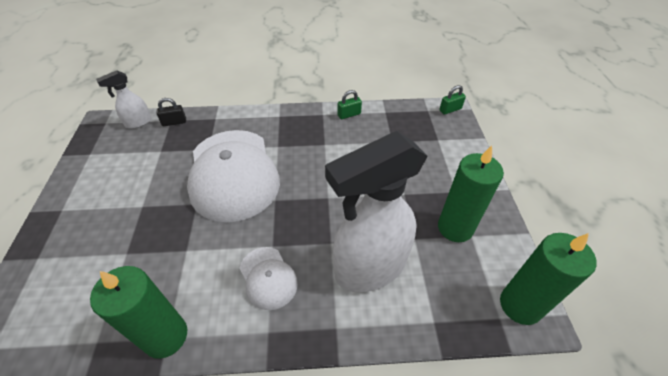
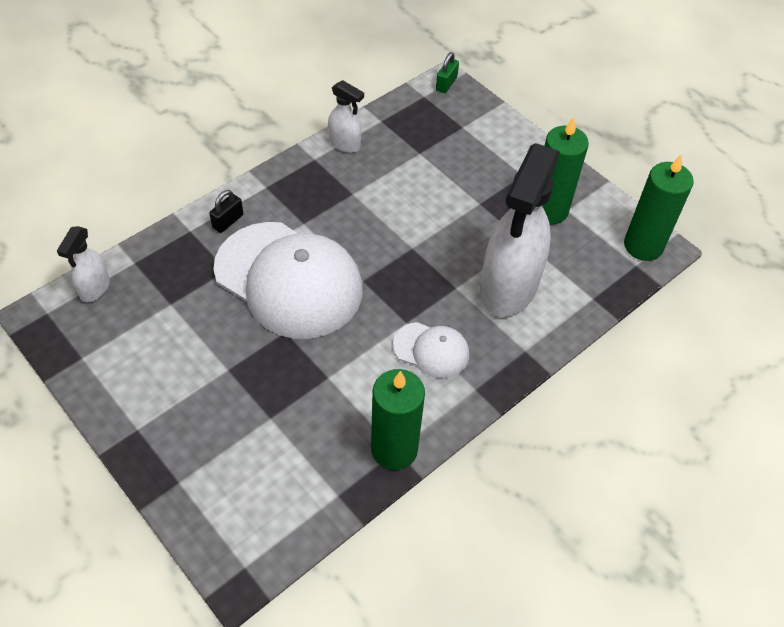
camera: 40 degrees left, 5 degrees up
(174, 122) = (143, 262): black padlock -> black padlock (228, 221)
(349, 114) = (345, 144): green padlock -> white spray bottle

